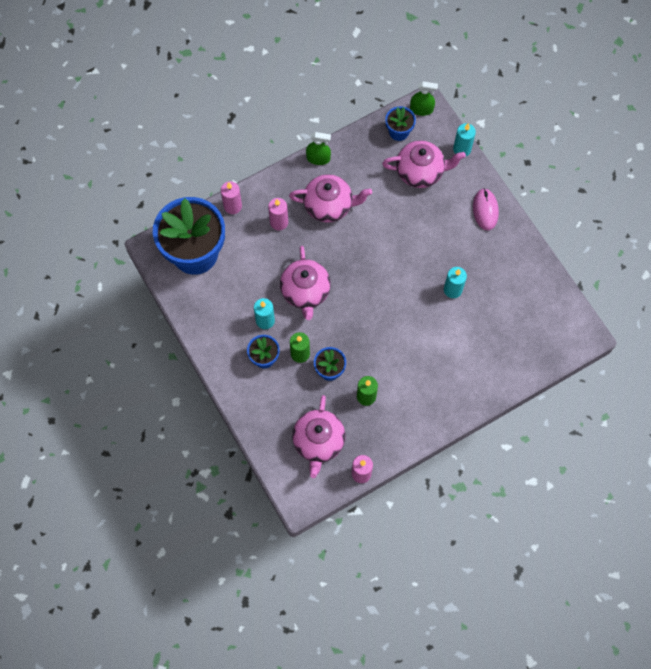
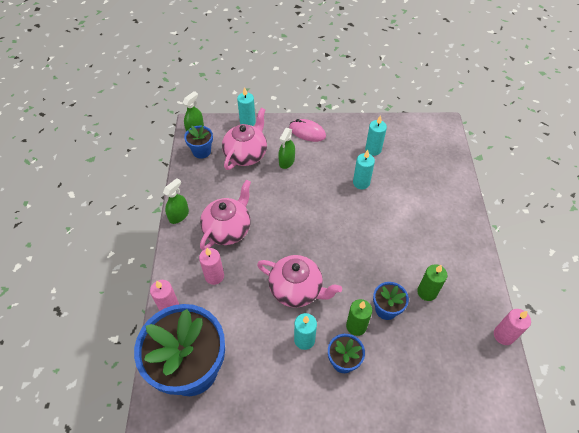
camera: 60 degrees left, 15 degrees down
(318, 442) = (456, 357): pink teapot -> none
(435, 211) = (286, 161): none -> green spray bottle
(502, 281) = (373, 149): none -> turquoise candle

